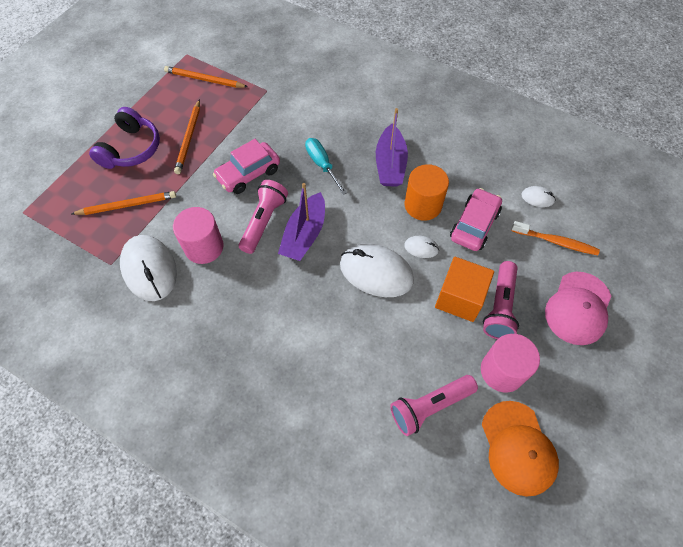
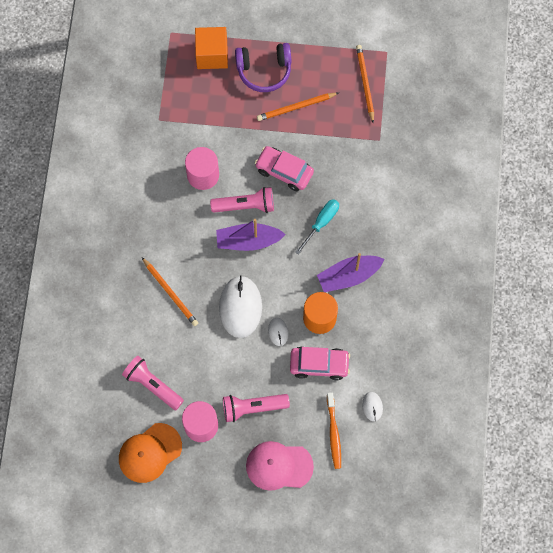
camera: 65 degrees right, 10 degrees up
(127, 205) = (212, 100): orange pencil -> orange pencil (170, 293)
(149, 269) = (167, 148): white mouse -> none
(459, 298) = (246, 376): orange cube -> orange cube (212, 55)

